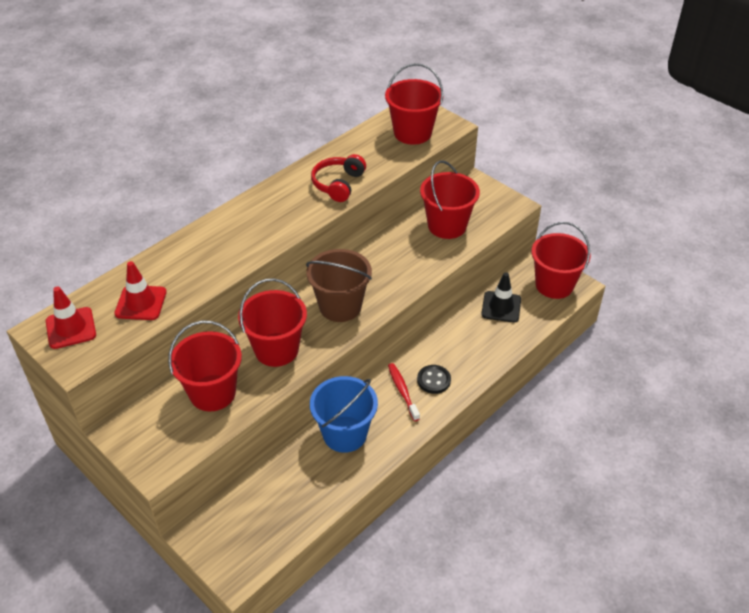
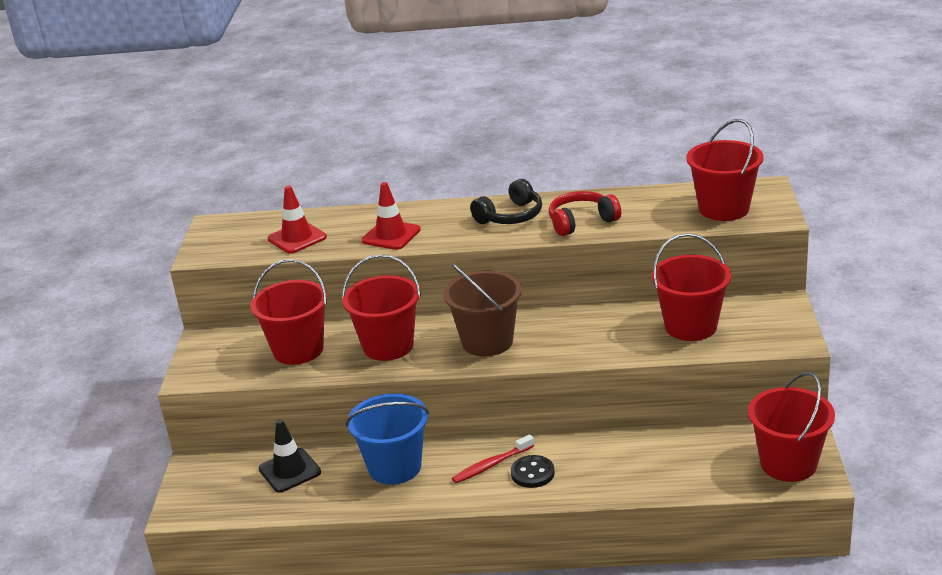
camera: 50 degrees right, 15 degrees down
(71, 328) = (231, 232): red traffic cone -> red traffic cone (391, 235)
(283, 203) = (510, 216): none -> black headphones
(402, 391) = (491, 465): red toothbrush -> red toothbrush turned 150 degrees counterclockwise
(501, 307) = (695, 451): black traffic cone -> black traffic cone (290, 471)

